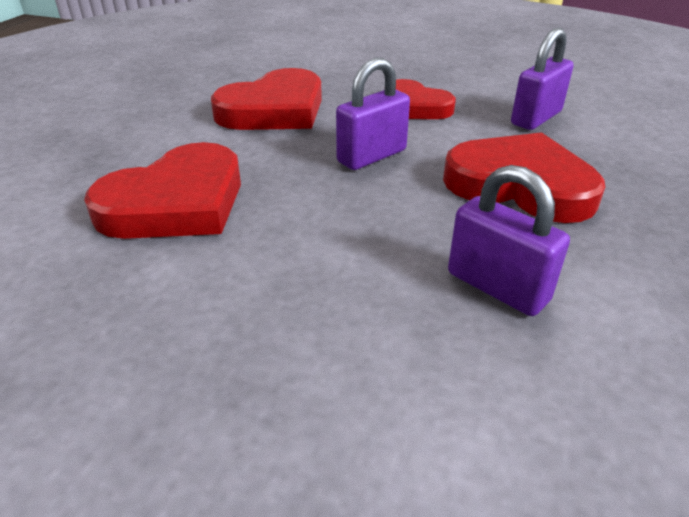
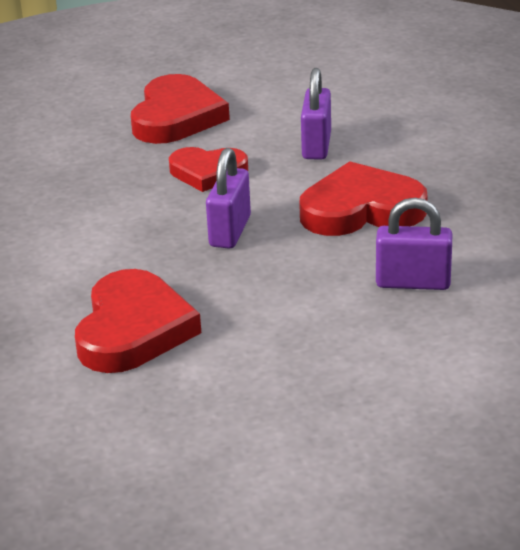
camera: 35 degrees left, 5 degrees down
(274, 110) = (89, 224): red heart -> red heart (176, 117)

